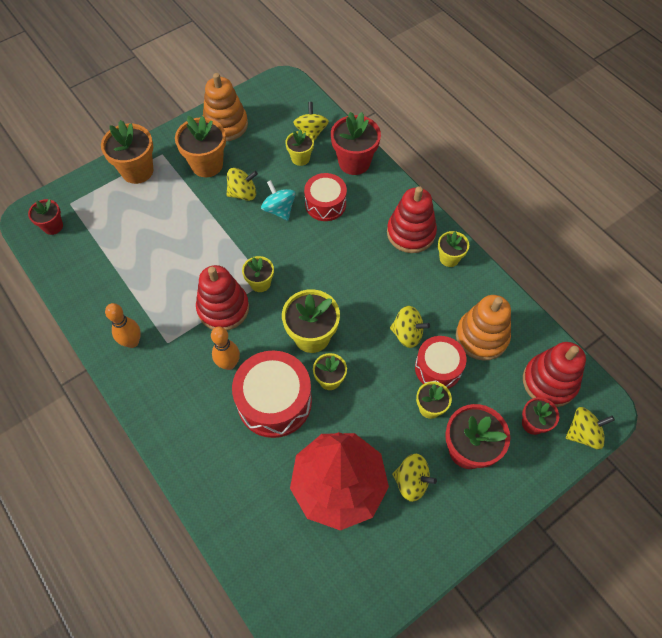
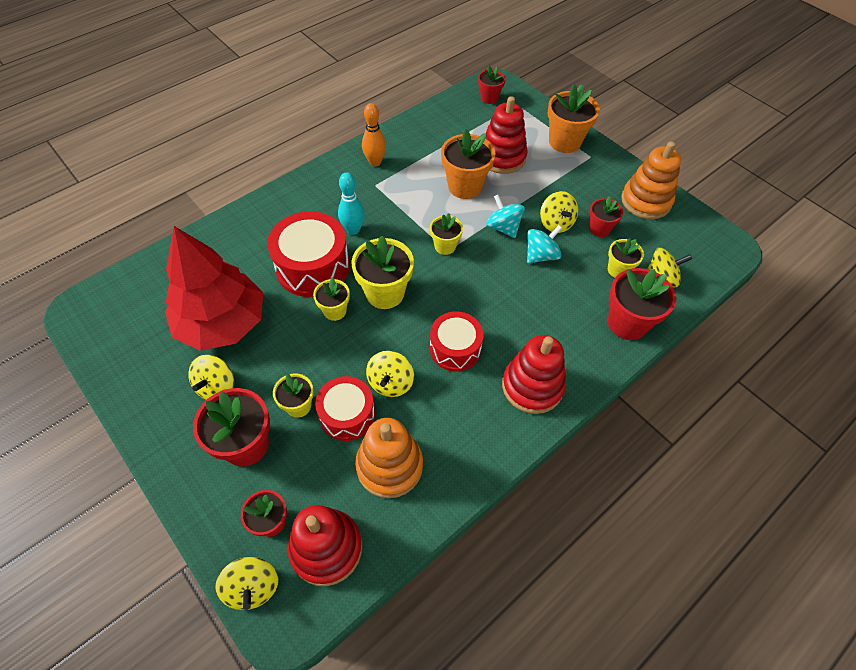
camera: 85 degrees right, 5 degrees down
(207, 164) = (586, 191): orange flower pot -> orange flower pot (465, 186)
(223, 308) = (413, 220): red stacking toy -> red stacking toy (502, 157)
(229, 364) = (353, 230): orange bowling pin -> turquoise bowling pin
(243, 234) = (503, 227): none -> turquoise spinning top
(253, 163) = (599, 229): none -> red flower pot
(325, 204) = (557, 297): red drum -> red drum (455, 348)
(449, 258) = (501, 430): yellow flower pot -> none

